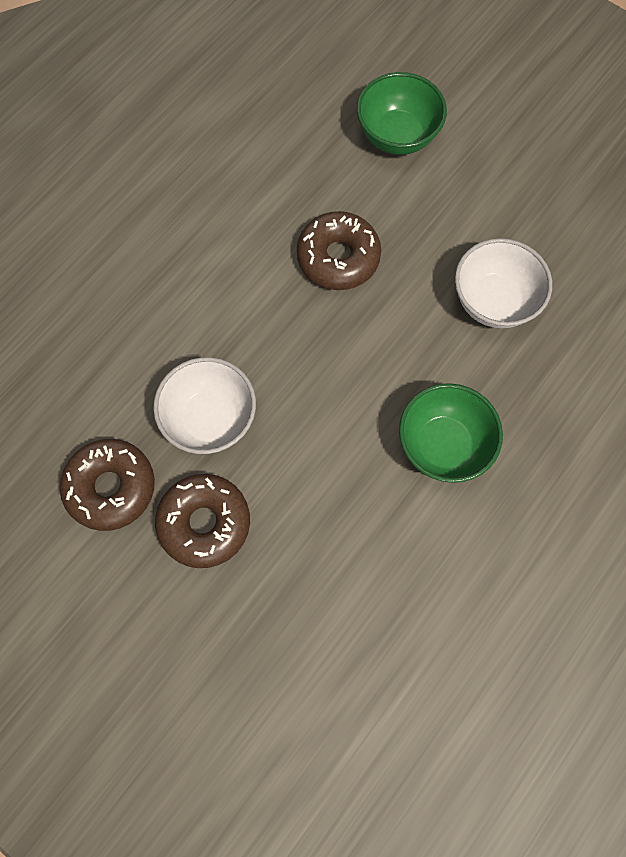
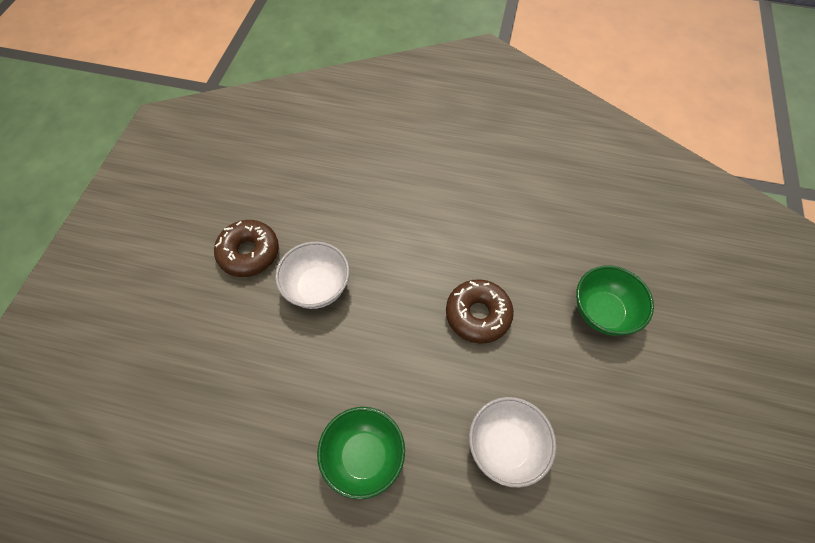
camera: 65 degrees right, 10 degrees down
(204, 523) = (244, 316): brown donut -> none

